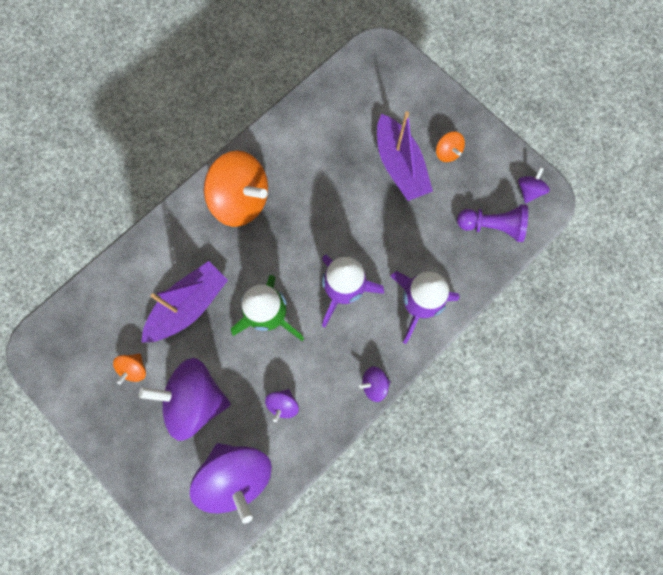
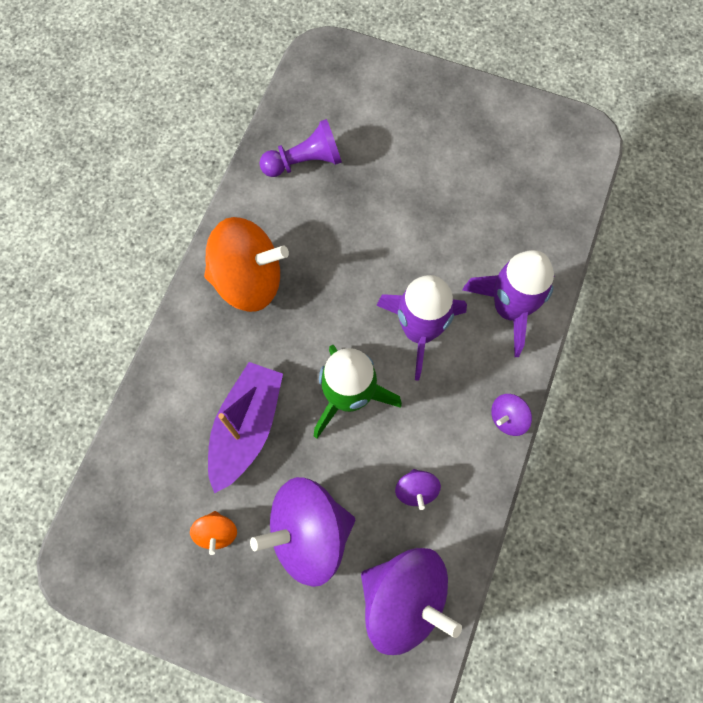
camera: 25 degrees left, 5 degrees down
(400, 165) = (411, 166): purple boat -> none
(447, 152) = (455, 131): orange spinning top -> none
(492, 226) = (545, 188): purple pawn -> purple pawn (305, 162)
(529, 190) = (564, 135): purple spinning top -> none

